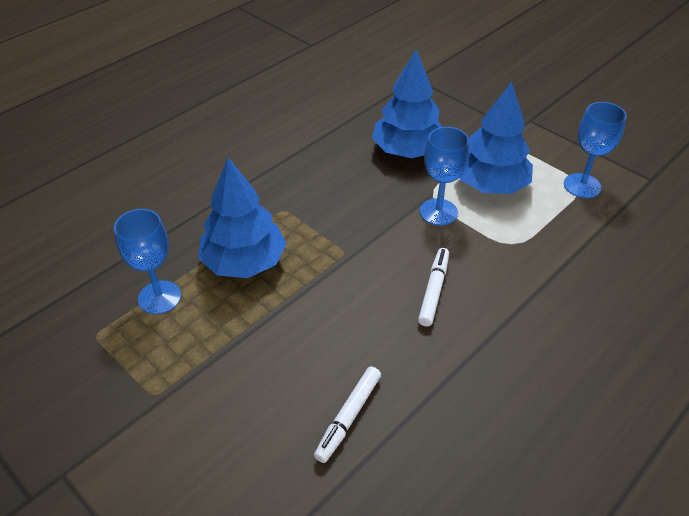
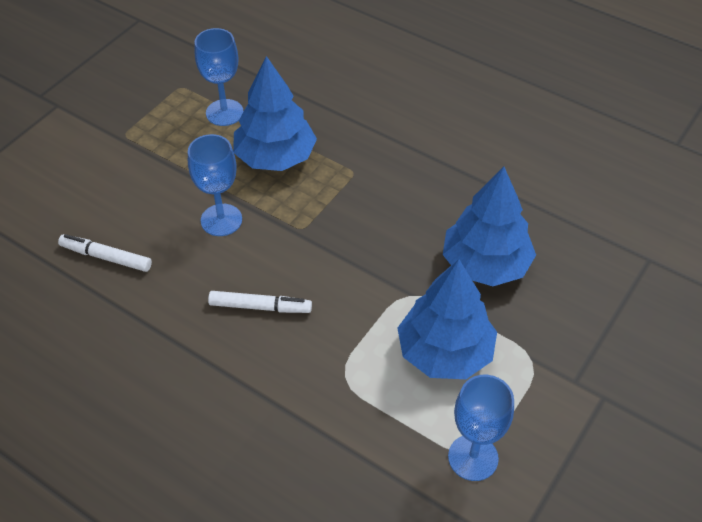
camera: 80 degrees right, 5 degrees up
(438, 212) = (382, 303): blue goblet -> blue goblet (221, 220)

